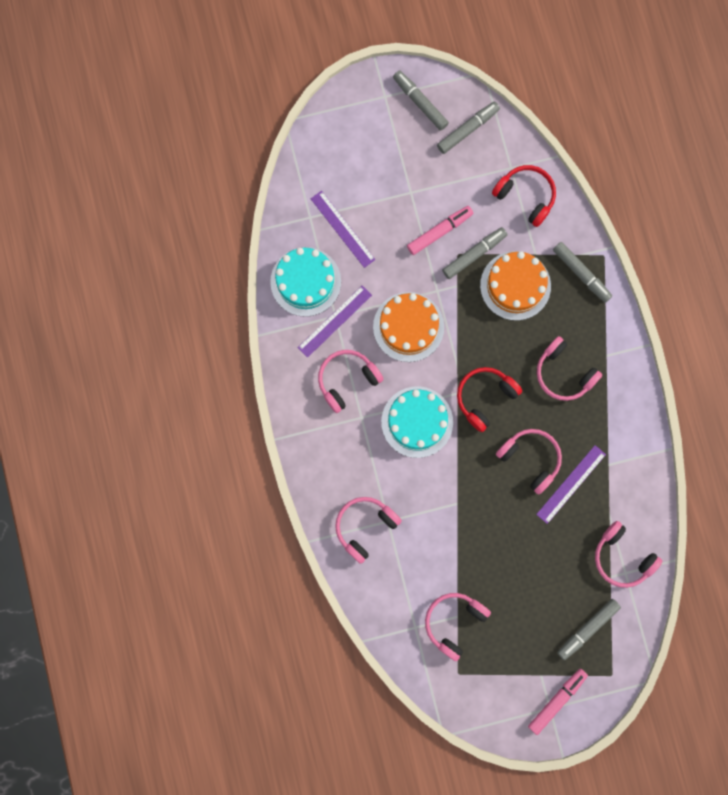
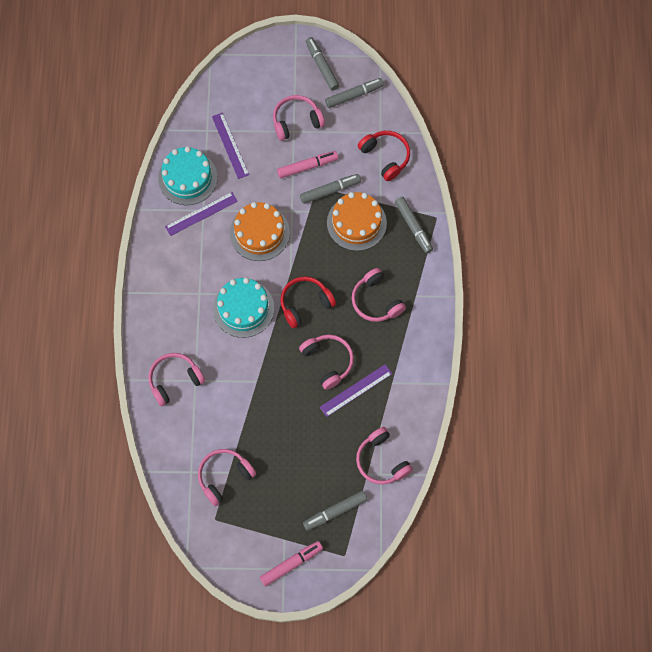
camera: 15 degrees right, 10 degrees down
(347, 380) = (197, 261): pink headphones -> pink headphones (296, 121)

